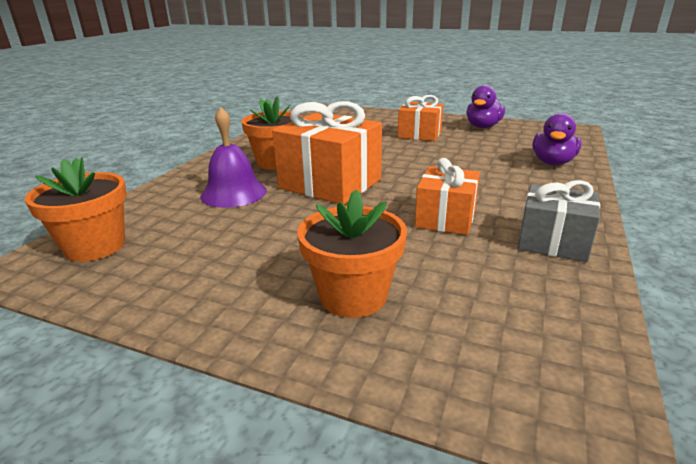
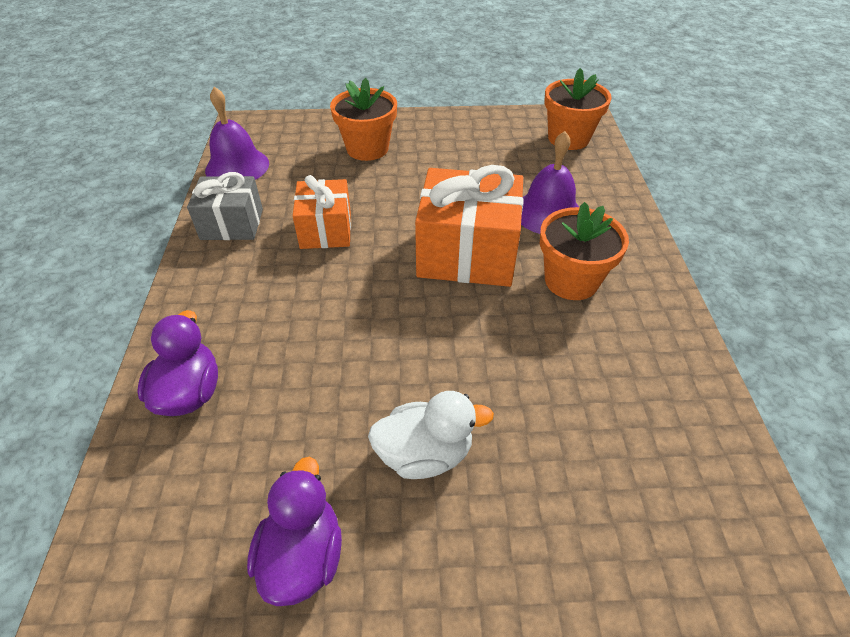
camera: 155 degrees right, 20 degrees up
(419, 134) = (425, 453): orange gift -> white duck
(570, 316) = (237, 166): none -> purple bell

